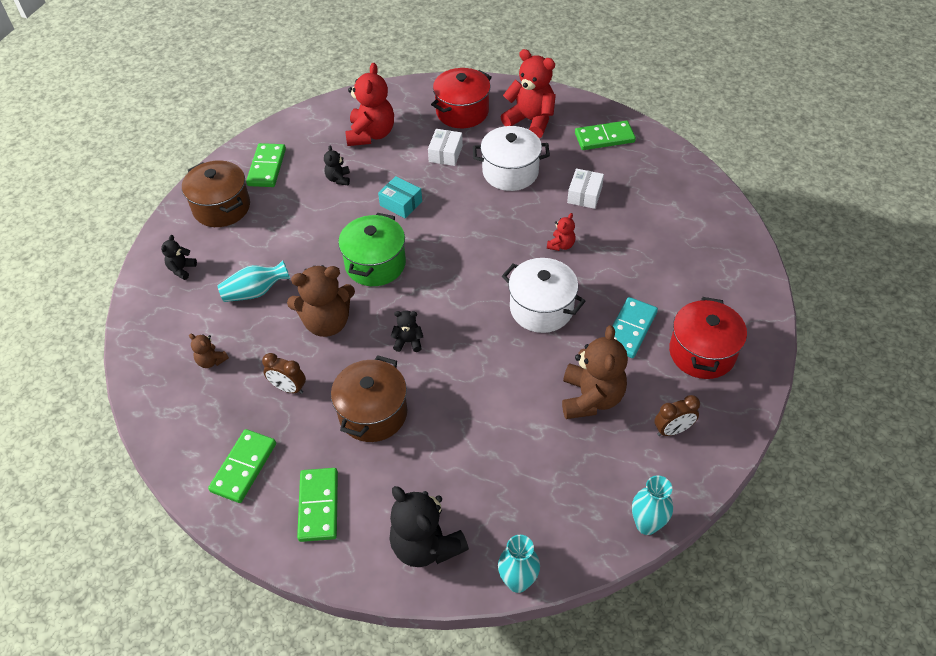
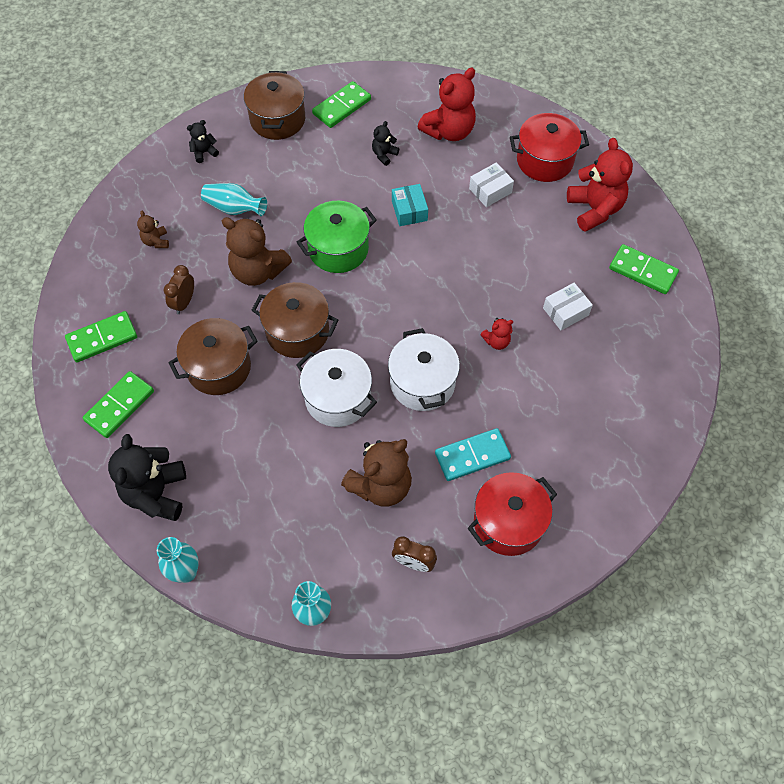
camera: 40 degrees right, 10 degrees up
(288, 388) = (184, 302): brown clock -> brown clock turned 45 degrees clockwise
(408, 342) = (297, 331): black teddy bear -> brown pot
(510, 172) = (525, 245): white pot -> white pot (338, 398)

